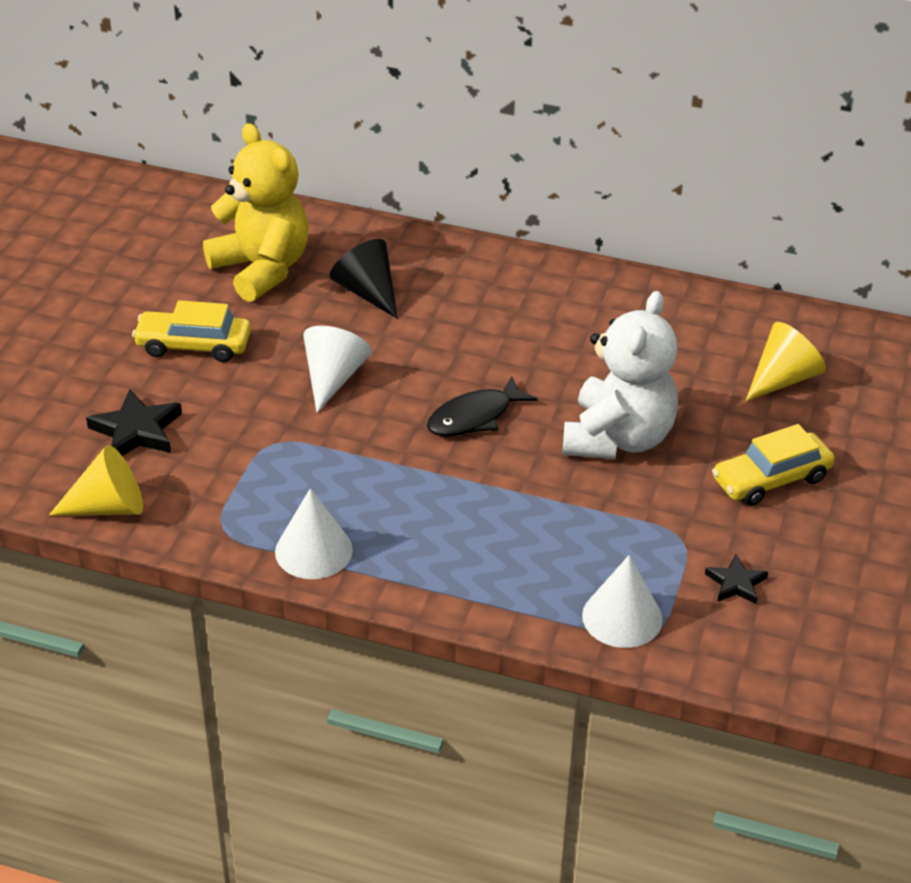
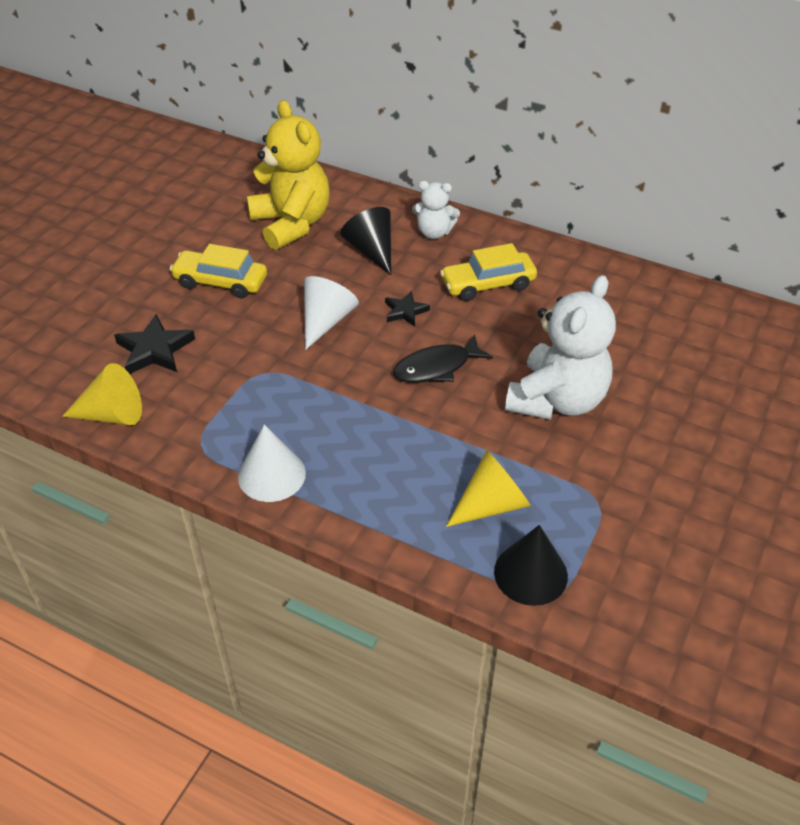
camera: 10 degrees right, 5 degrees up
(438, 264) = (434, 232): none -> white teddy bear
(622, 617) = (530, 573): white cone -> black cone
(736, 583) = (641, 552): black star -> black star (405, 311)
(771, 479) = (688, 454): yellow car -> yellow car (488, 284)
(783, 378) = (712, 360): yellow cone -> yellow cone (491, 504)

